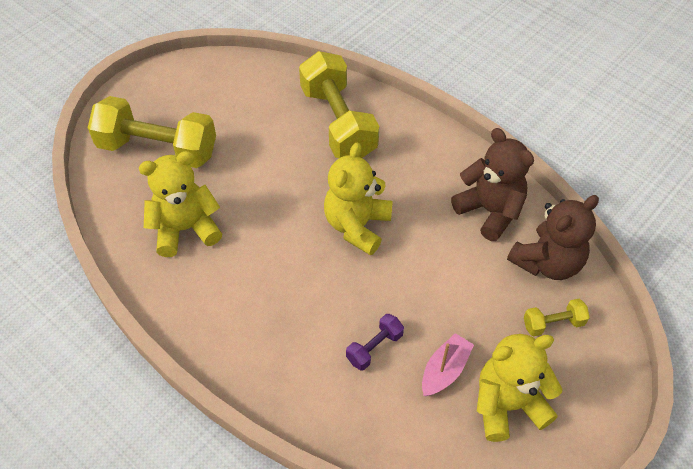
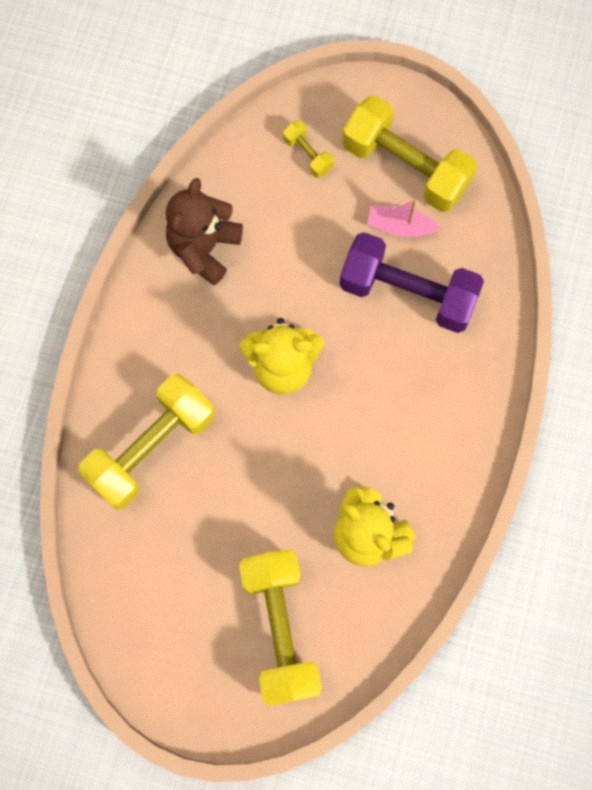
camera: 115 degrees left, 20 degrees up
(374, 348) = (408, 293): purple dumbbell -> purple dumbbell, size x2.24
(508, 405) = (405, 166): yellow teddy bear -> yellow dumbbell
(547, 262) = (242, 178): brown teddy bear -> none

